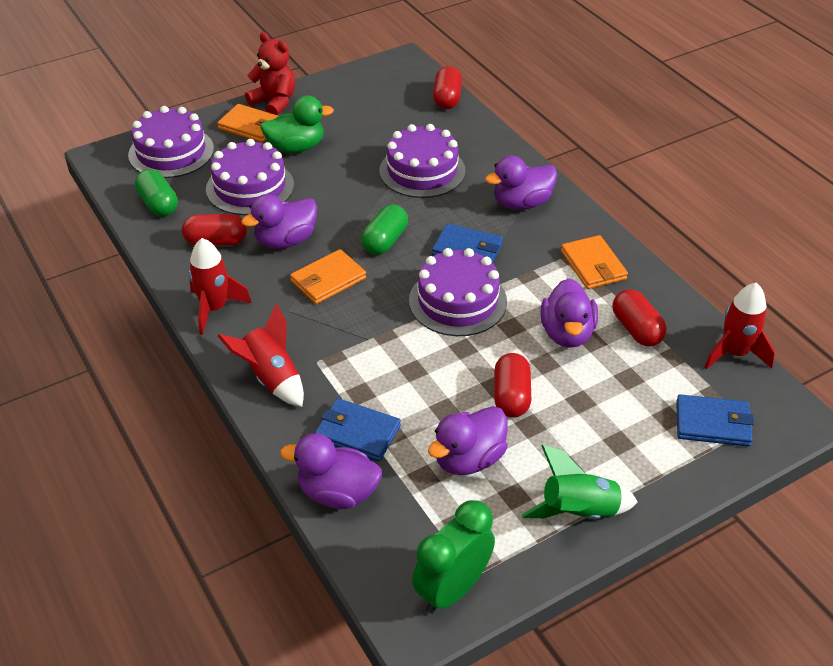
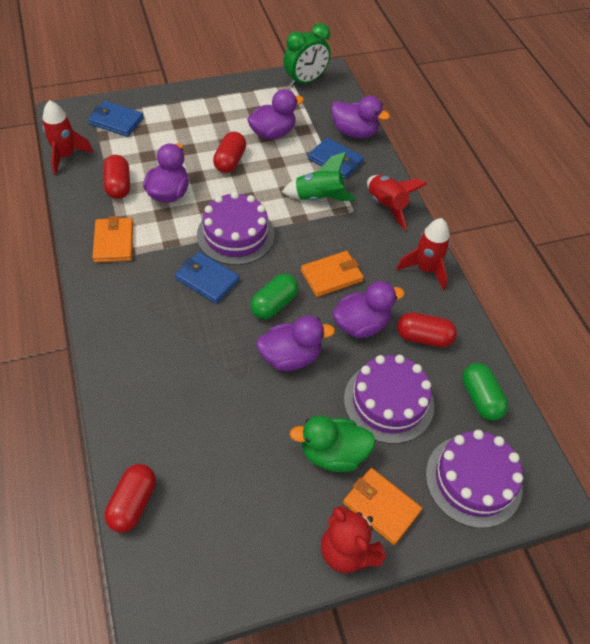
camera: 170 degrees left, 10 degrees up
(422, 171) = (210, 384): purple cake -> none
(521, 203) = (134, 319): purple duck -> purple duck (290, 357)
(578, 512) = (224, 97): green rocket -> green rocket (318, 198)

